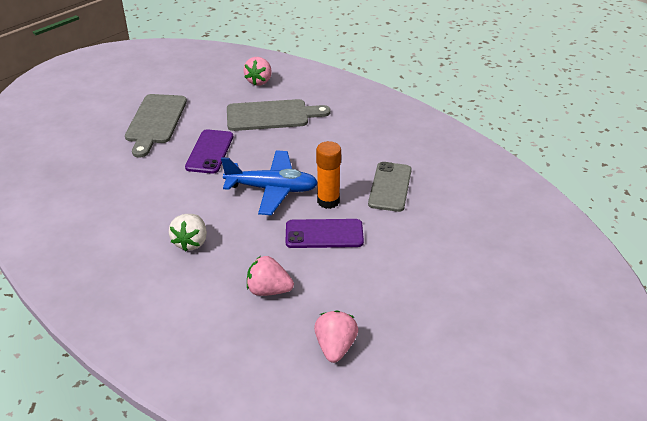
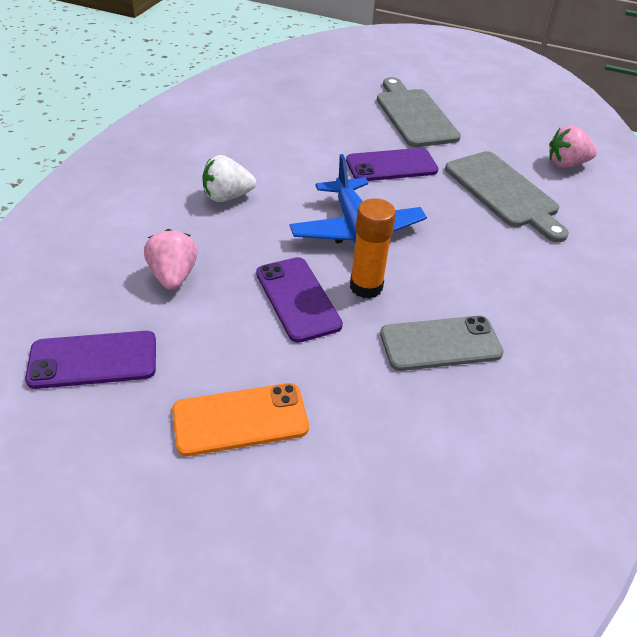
camera: 65 degrees right, 5 degrees up
(155, 121) = (414, 115): grey cutting board -> grey cutting board turned 90 degrees clockwise
(335, 347) = (93, 360): pink strawberry -> purple phone
(415, 284) = (240, 419): none -> orange phone

